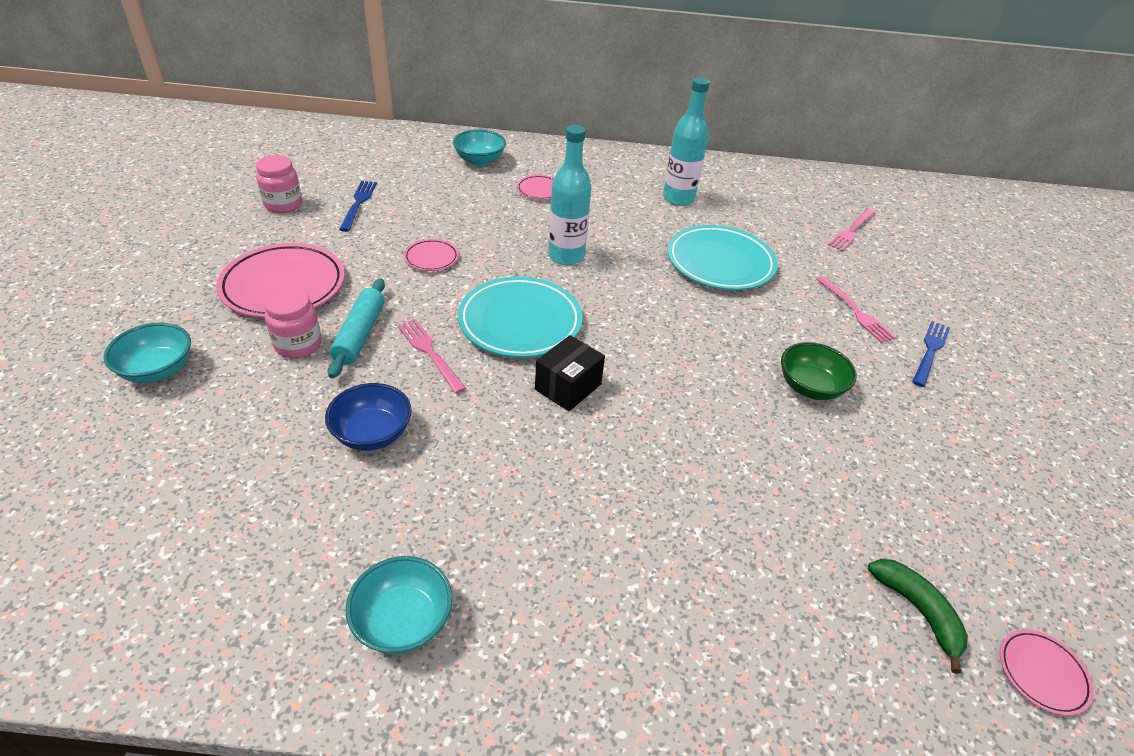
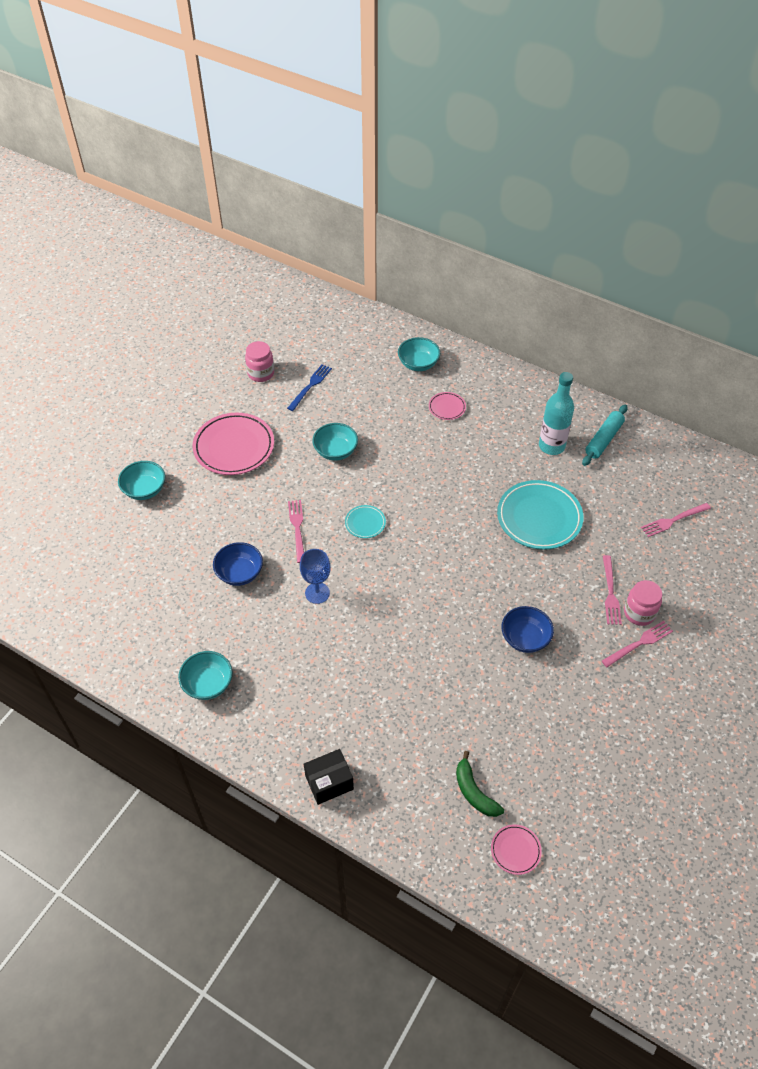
camera: 30 degrees right, 10 degrees up
(298, 344) = (225, 496): pink jar -> pink jar (639, 613)
(360, 334) = (263, 500): turquoise rolling pin -> turquoise rolling pin (604, 440)
(431, 258) = (335, 451): pink plate -> turquoise bowl
(507, 422) = (317, 593): none -> blue goblet
(520, 322) = (365, 523): turquoise plate -> turquoise plate, size x0.48
(566, 256) = (428, 477): turquoise bottle -> none
(568, 387) = (367, 582): black box -> black box (329, 782)
(810, 387) = (525, 638): green bowl -> blue bowl
(918, 611) = (474, 792): green banana -> green banana turned 150 degrees clockwise
(930, 351) = (639, 643): blue fork -> pink fork

